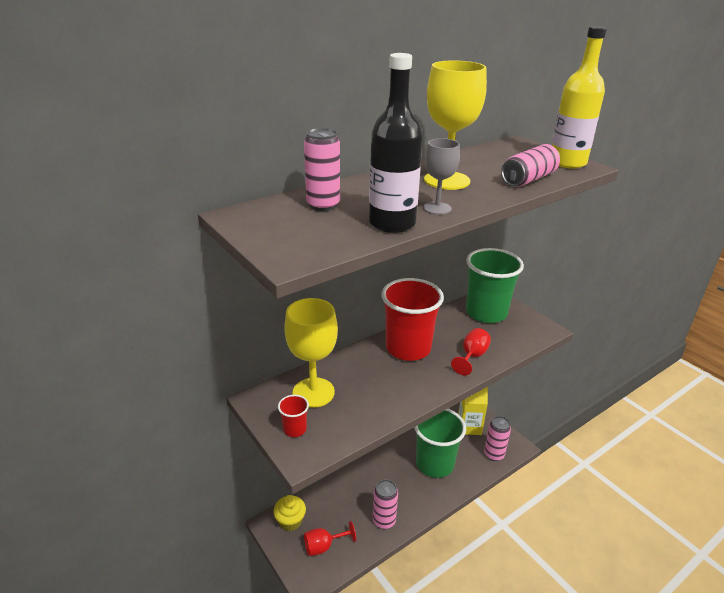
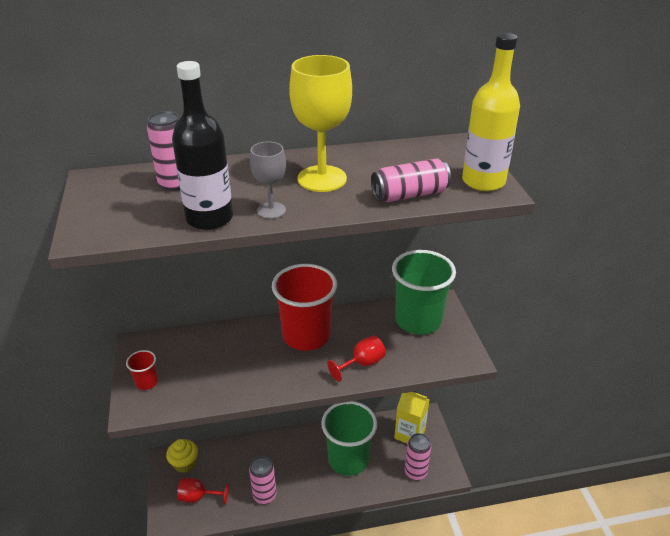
camera: 25 degrees right, 5 degrees up
(313, 392) = (187, 353): yellow goblet -> none

